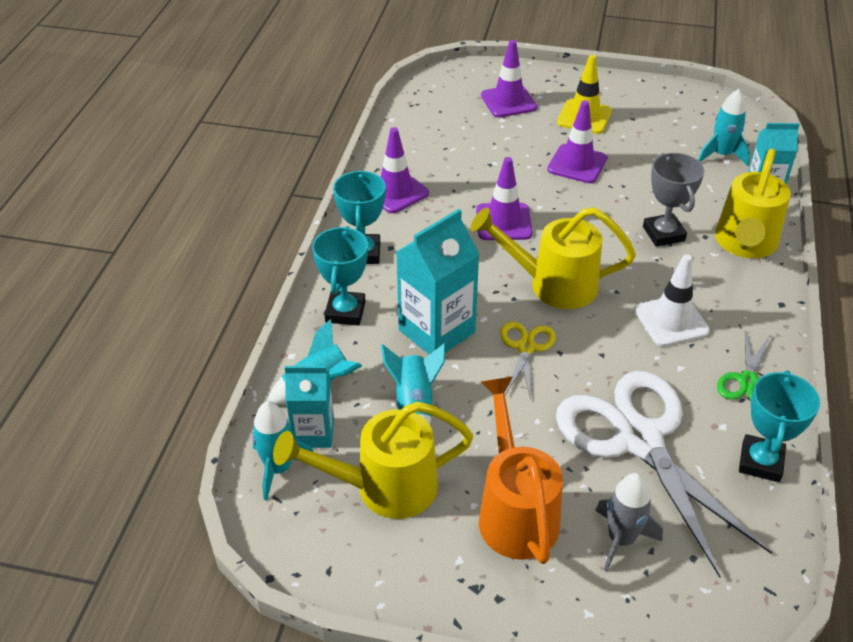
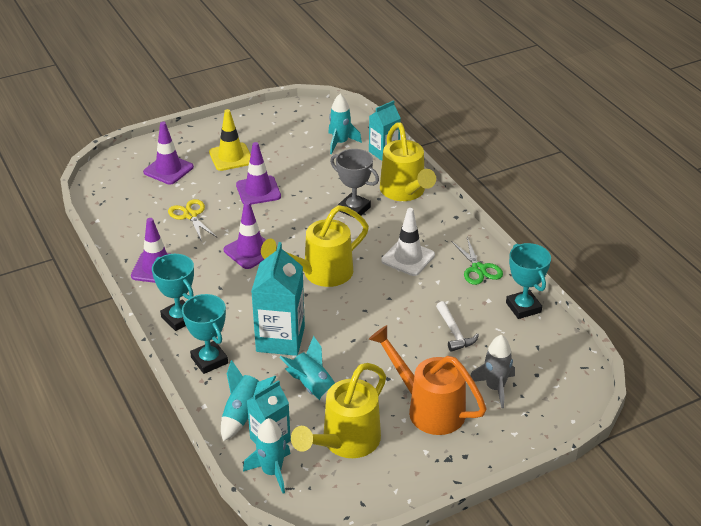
camera: 40 degrees left, 5 degrees down
(526, 347) = (343, 318): yellow scissors -> yellow scissors (190, 215)
(639, 439) = (454, 332): white scissors -> white hammer

